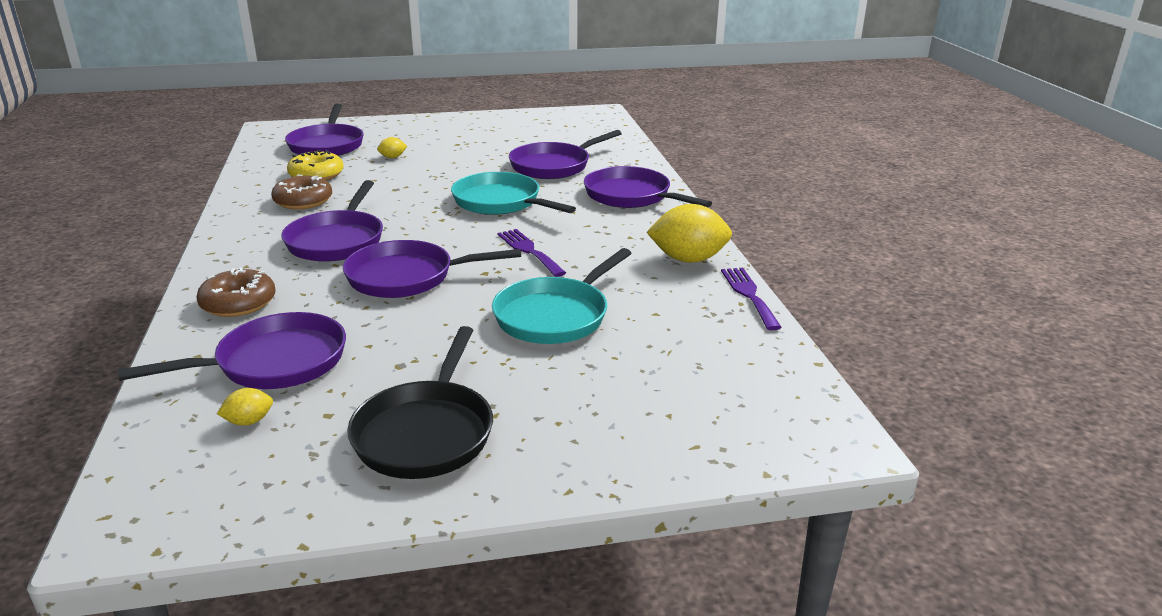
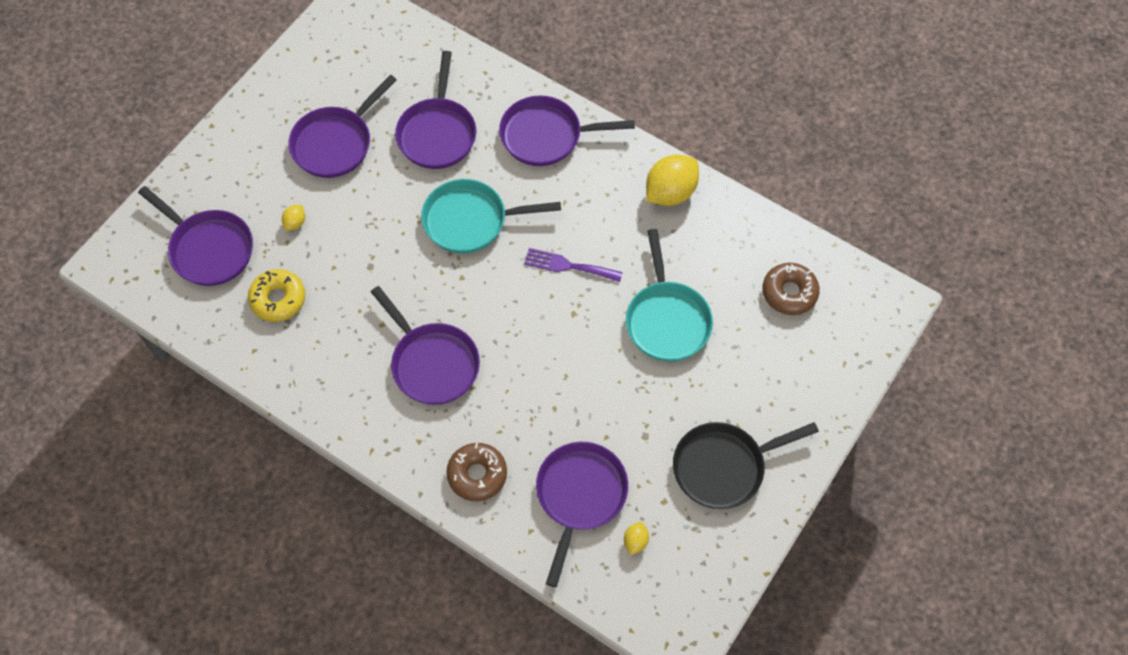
camera: 45 degrees left, 35 degrees up
(303, 201) = (329, 341): brown donut -> brown donut (789, 293)
(407, 277) = (536, 359): purple pan -> purple pan (336, 143)
(426, 432) = (724, 467): black pan -> black pan turned 105 degrees clockwise
(749, 295) = (742, 205): purple fork -> none

